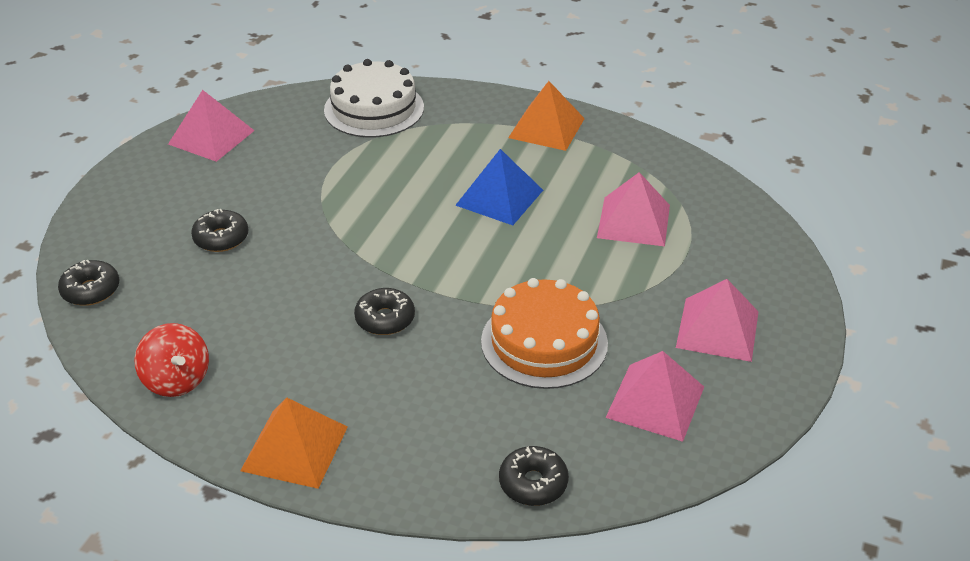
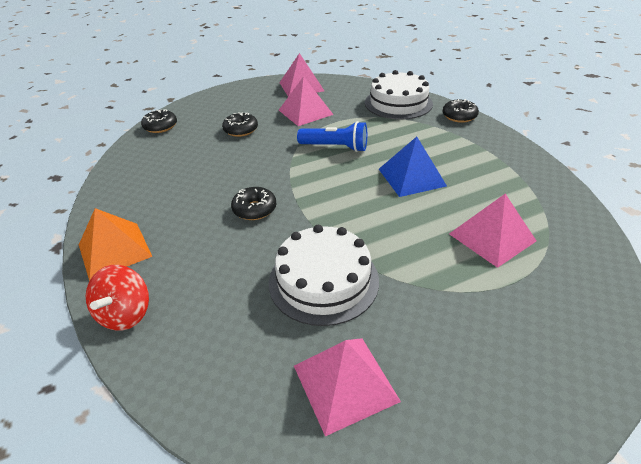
camera: 45 degrees right, 0 degrees up
(177, 380) = (127, 183): red spinning top -> red spinning top (126, 314)
(375, 203) = (335, 147): none -> blue flashlight
(533, 483) = (185, 375): black donut -> black donut (459, 116)
(544, 342) = (323, 280): orange cake -> white cake
(546, 128) = (495, 152): orange pyramid -> none
(717, 329) = (470, 360): pink pyramid -> pink pyramid (305, 112)

